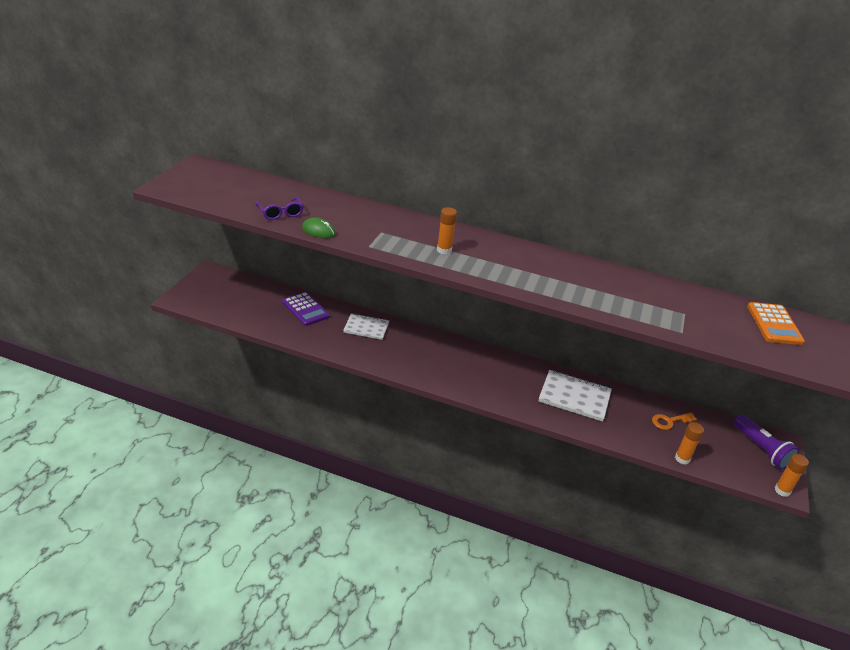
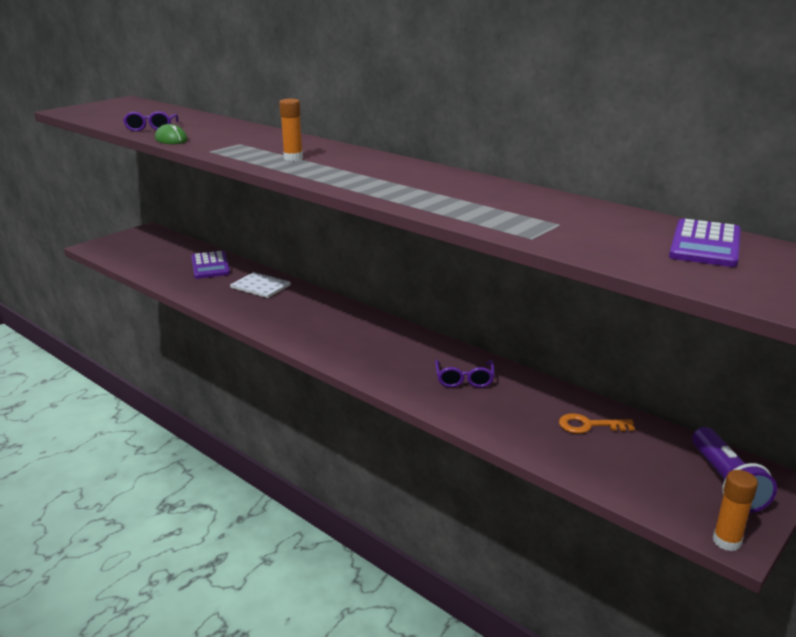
camera: 25 degrees right, 10 degrees down
(574, 397) = (464, 379): white notebook -> purple glasses
(682, 459) = (574, 470): orange glue stick -> none
(774, 324) = (705, 244): orange calculator -> purple calculator

